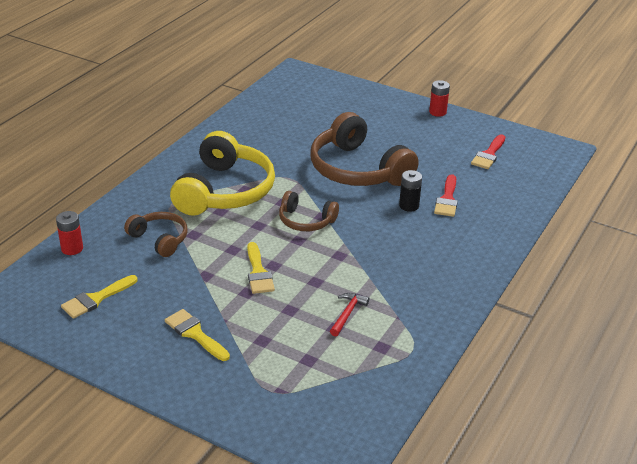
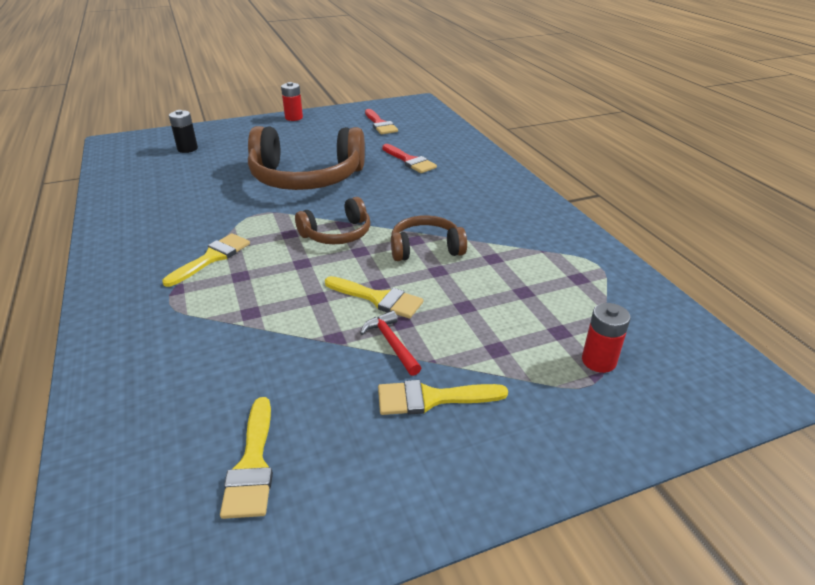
camera: 50 degrees left, 0 degrees up
(72, 248) = (111, 437): red battery -> red battery (598, 361)
(159, 239) = (219, 343): brown headphones -> brown headphones (425, 248)
(224, 191) = (212, 258): yellow headphones -> yellow brush
(347, 314) = (509, 275): red hammer -> red hammer (391, 343)
(409, 206) = (393, 178): black battery -> black battery (187, 149)

